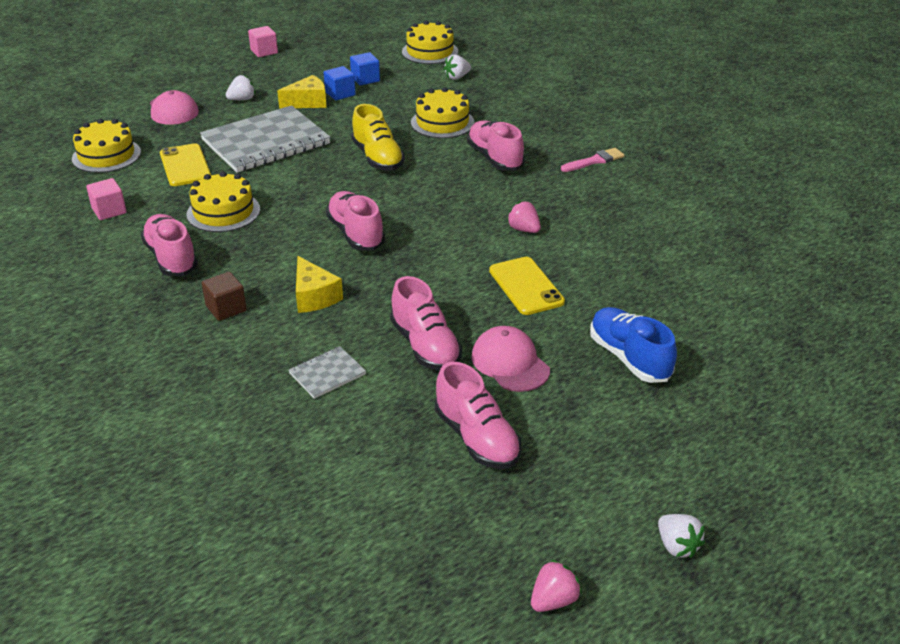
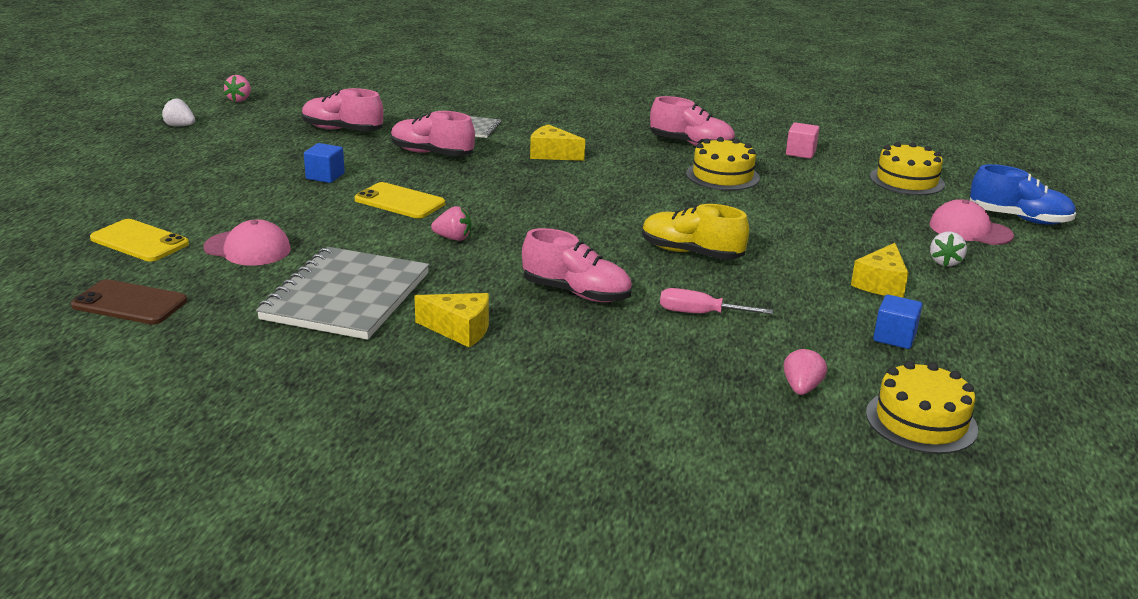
camera: 140 degrees right, 10 degrees down
(185, 165) = (831, 193): yellow phone -> yellow phone (139, 241)
(226, 308) = (597, 135): brown cube -> none
(264, 51) = (1087, 329): pink cube -> none
(266, 142) = (819, 232): grey notebook -> grey notebook (346, 296)
(340, 94) = (875, 306): blue cube -> blue cube (325, 176)
(356, 234) = (592, 193): pink shoe -> none
(442, 122) = (700, 314): yellow cake -> pink screwdriver
(457, 77) = (801, 388): white strawberry -> pink strawberry
(510, 363) = (360, 161): pink cap -> pink cap (248, 248)
(595, 161) = (460, 330): pink brush -> yellow cheese
(629, 358) = (270, 185): blue shoe -> blue shoe (1019, 218)
(807, 255) = (130, 303): none -> brown phone

